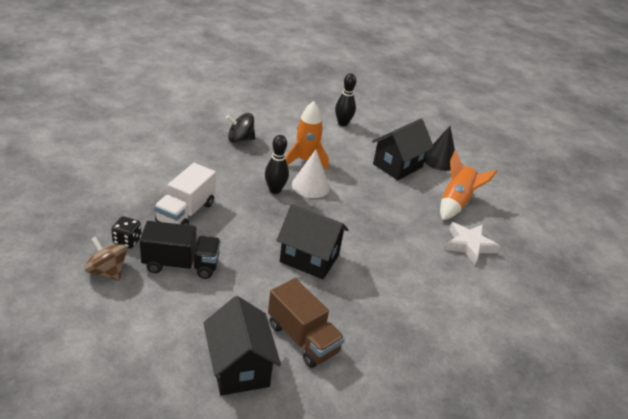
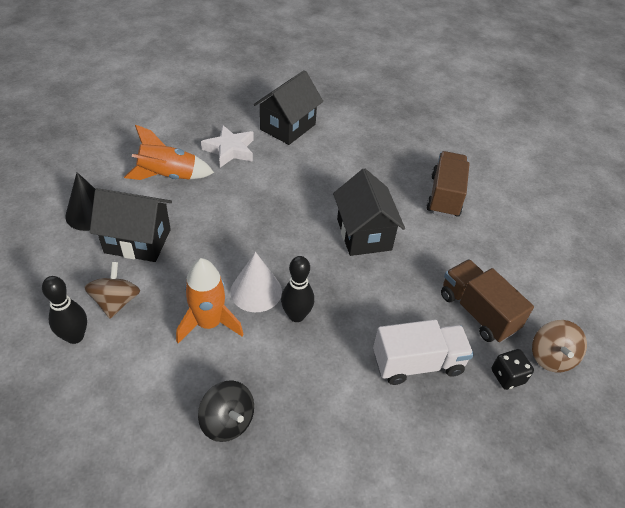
camera: 125 degrees left, 10 degrees up
(181, 264) = (477, 312): black truck -> brown truck
(239, 367) = (508, 213): black house -> black house (288, 127)
(354, 141) = (116, 302): none -> brown spinning top

